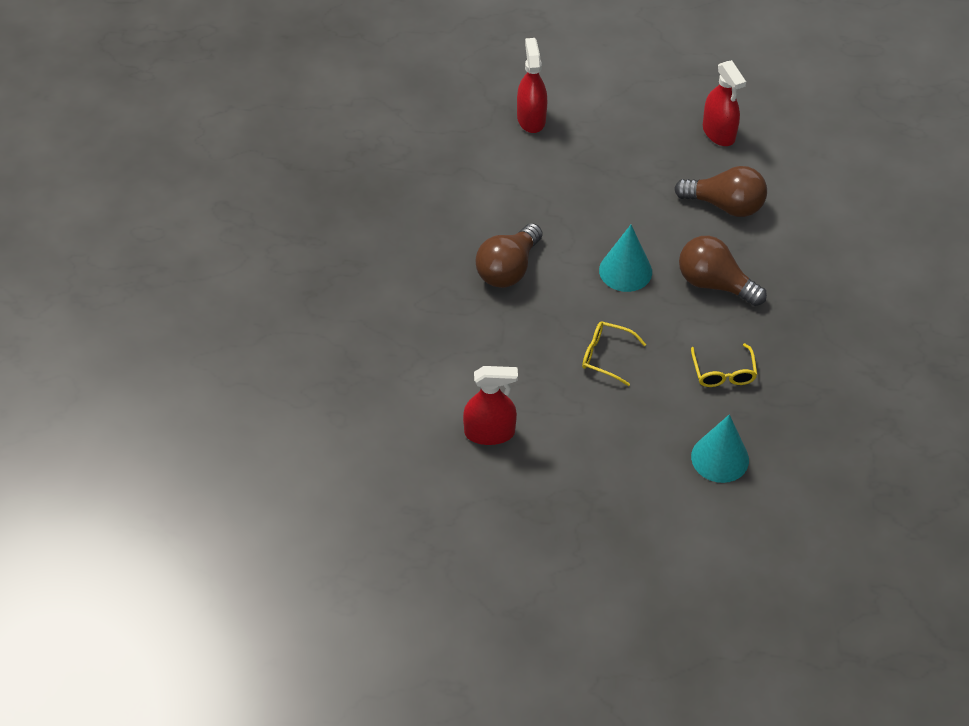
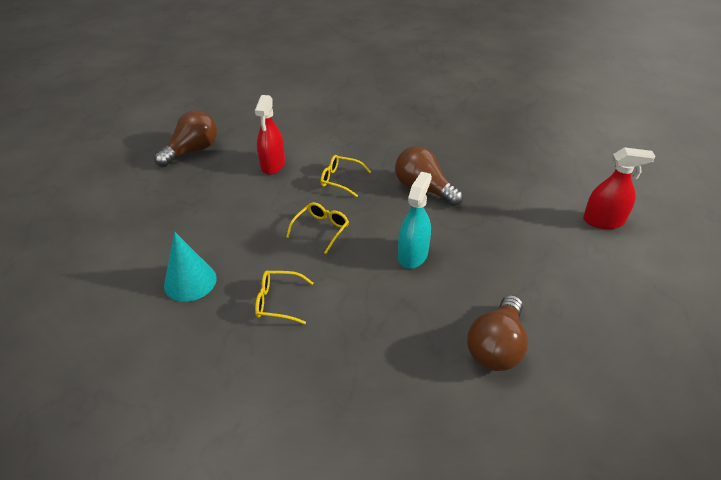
camera: 100 degrees right, 10 degrees down
(507, 353) = (340, 180): none -> yellow glasses
(625, 271) = (413, 255): turquoise cone -> turquoise spray bottle
(714, 284) = (387, 316): brown light bulb -> brown light bulb (192, 151)
(718, 132) = (613, 364): red spray bottle -> none

